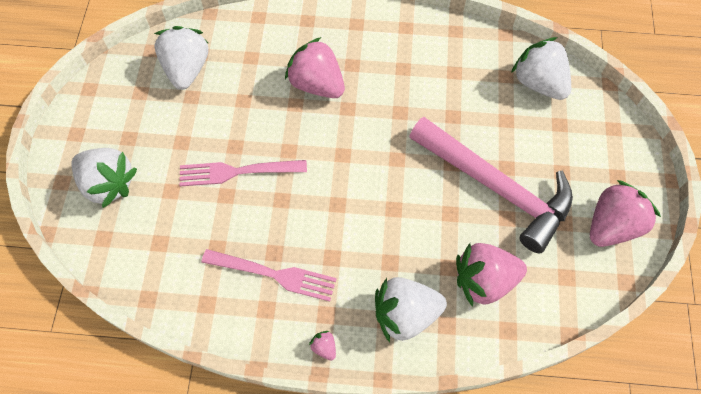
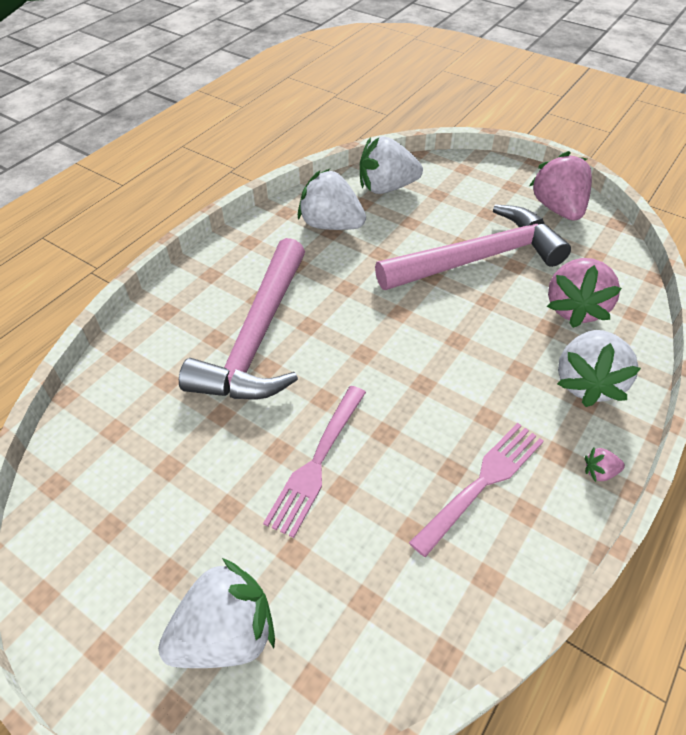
camera: 60 degrees left, 15 degrees down
(187, 69) = (123, 455): white strawberry -> white strawberry (331, 225)
(317, 84) = (257, 337): pink strawberry -> pink hammer

